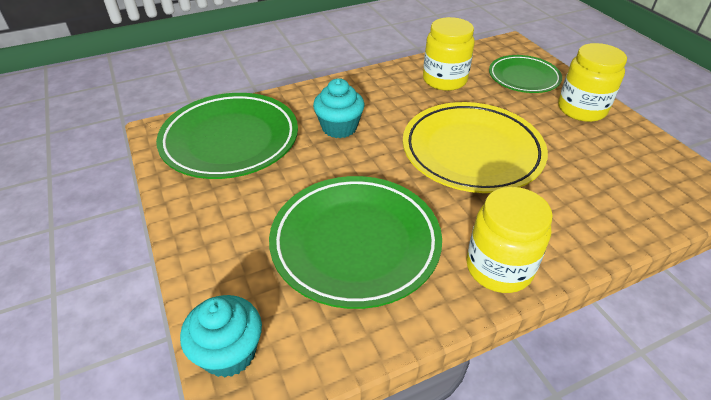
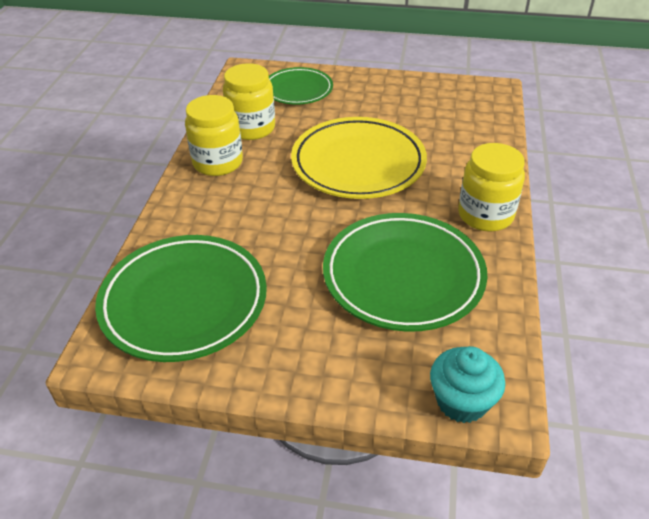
camera: 55 degrees left, 0 degrees up
(339, 127) = (247, 219): turquoise cupcake -> none
(581, 109) = (365, 88): yellow jar -> yellow jar (218, 162)

